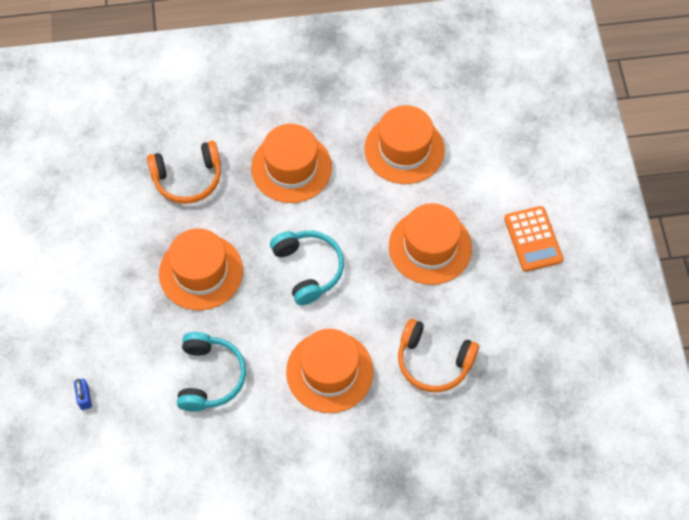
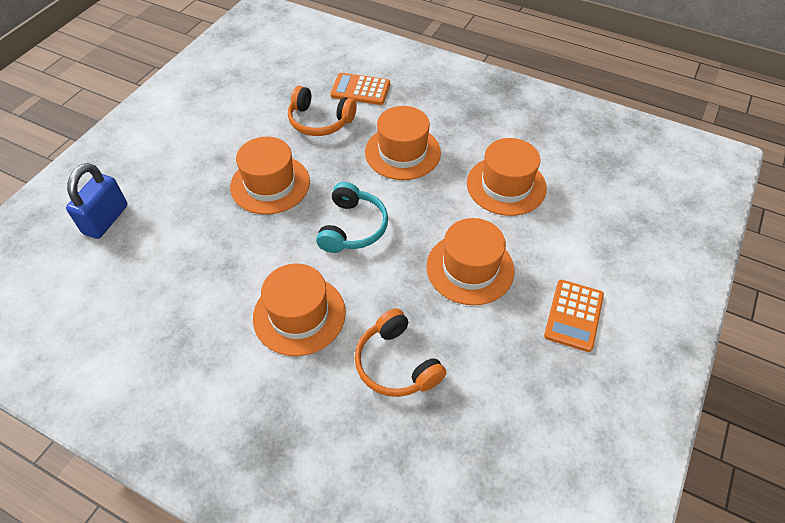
camera: 35 degrees right, 10 degrees down
(84, 397) = (106, 219): blue padlock -> blue padlock, size x2.10
(196, 119) = (360, 90): none -> orange calculator
(210, 377) = (204, 260): turquoise headphones -> none

